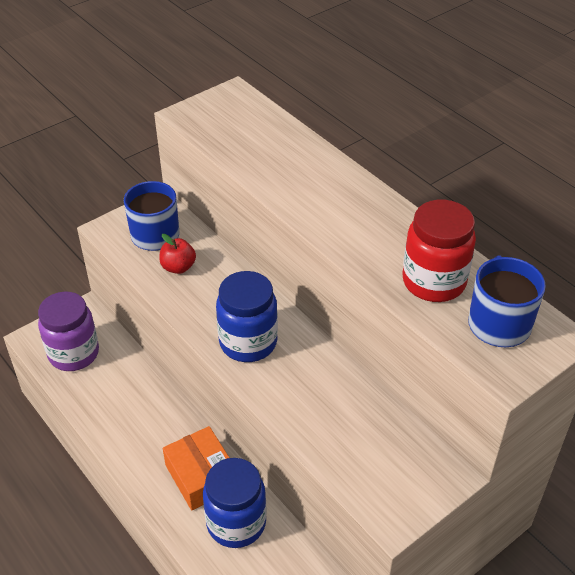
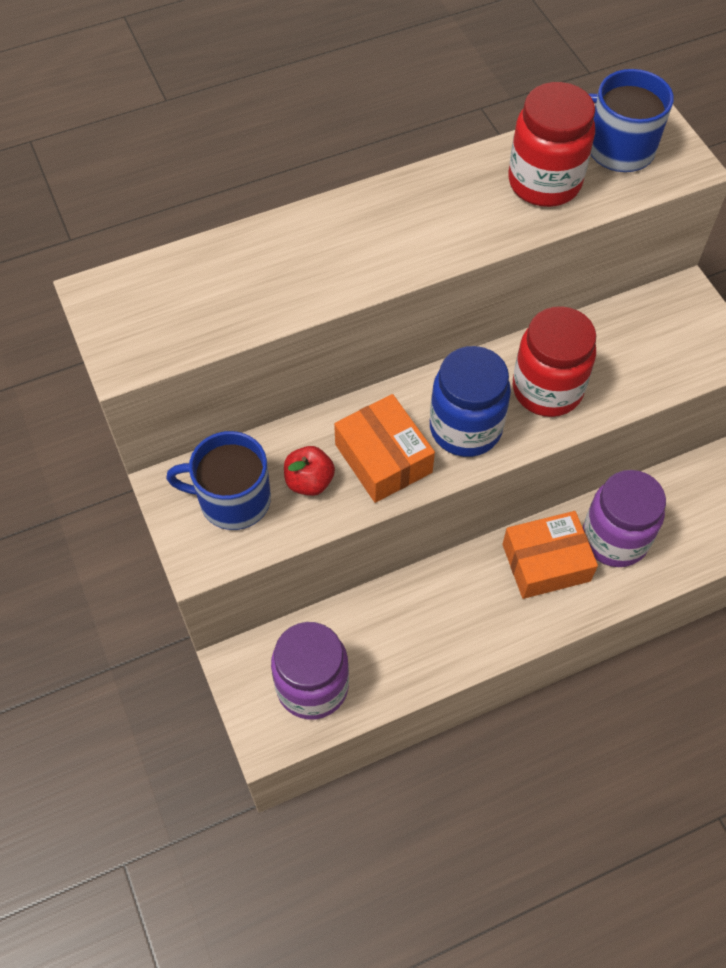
camera: 75 degrees left, 15 degrees up
(208, 301) = (383, 458): none -> orange box
(236, 523) = (614, 539): blue jar -> purple jar
(302, 387) = (547, 389): none -> red jar

